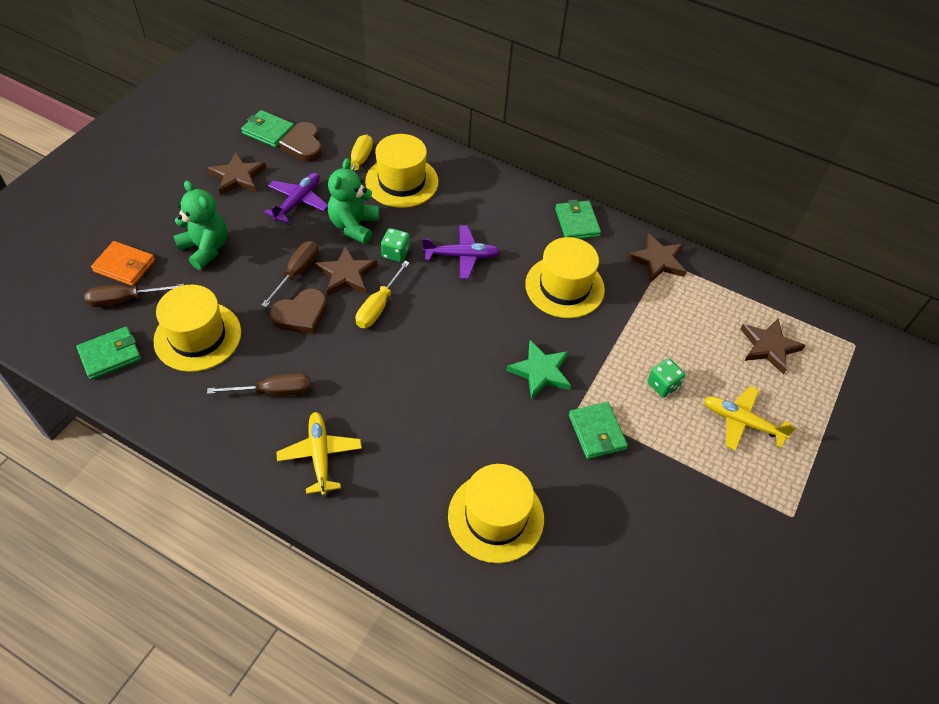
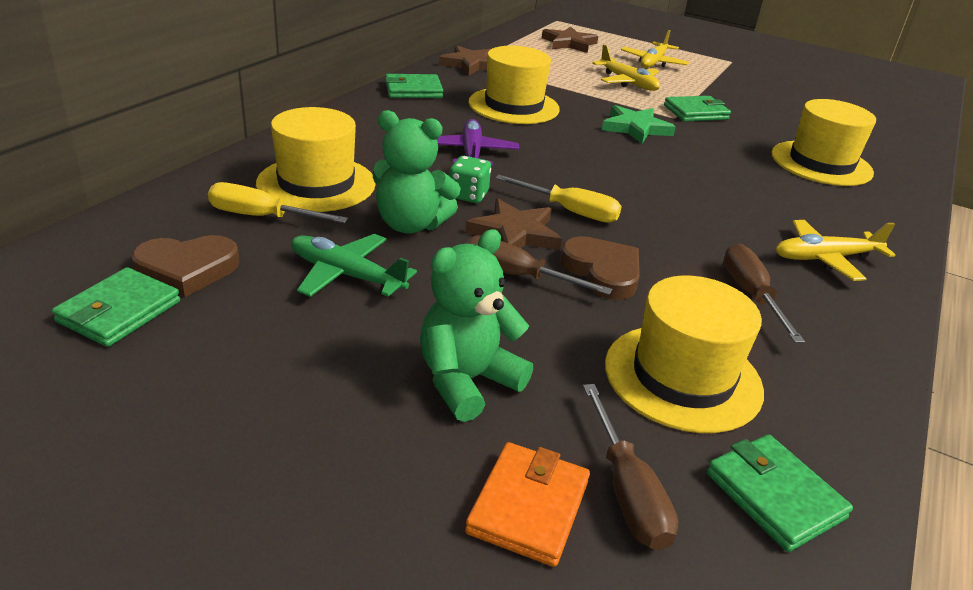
camera: 90 degrees left, 20 degrees down
(238, 177) = (257, 348): brown star -> none
(298, 202) = (347, 275): purple plane -> green plane
(662, 385) = (628, 82): green dice -> yellow plane

